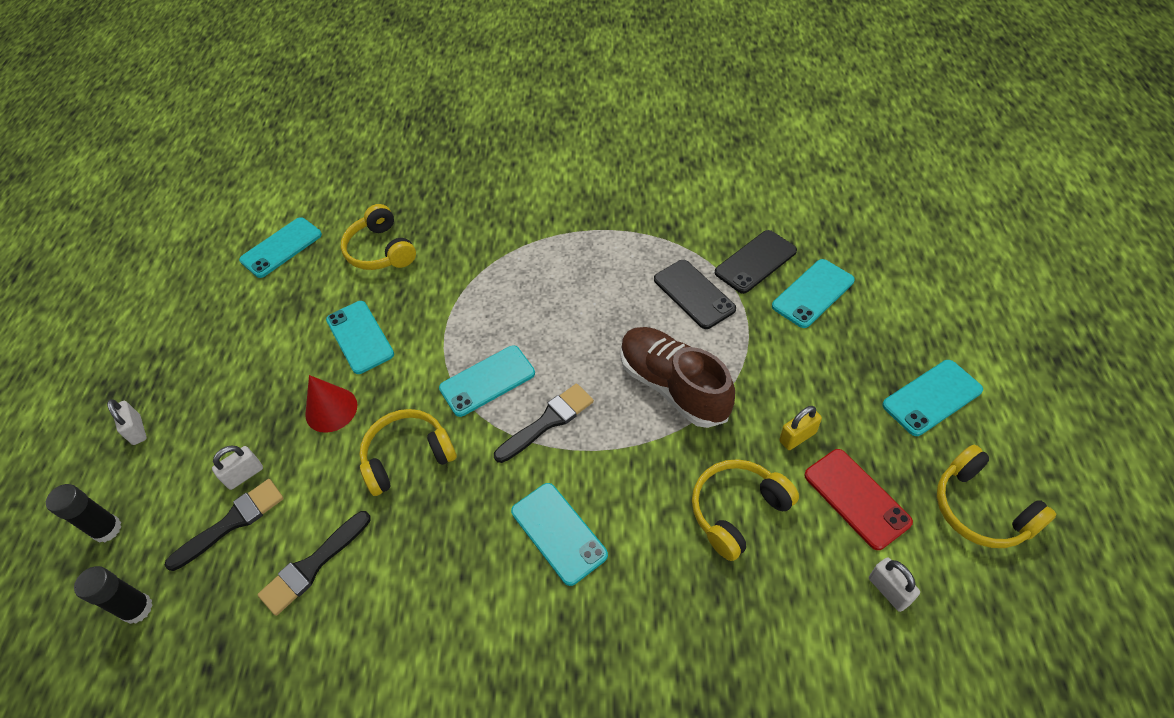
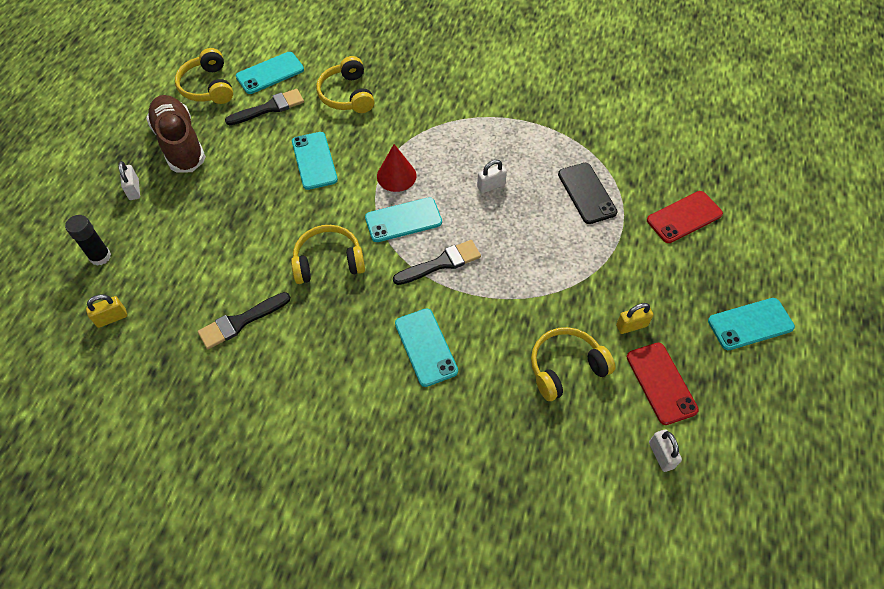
camera: 10 degrees right, 5 degrees up
(137, 609) = (111, 318): black glue stick -> yellow padlock
(232, 522) = (190, 275): black brush -> black brush (269, 108)
(244, 475) = (205, 243): white padlock -> white padlock (491, 186)
(331, 409) = (280, 211): red cone -> red cone (396, 176)
(673, 386) = (547, 261): brown shoe -> brown shoe (180, 143)
(755, 262) = (646, 179): black phone -> none
(812, 293) = (684, 217): turquoise phone -> red phone
(981, 509) = (756, 417): yellow headphones -> yellow headphones (208, 87)

